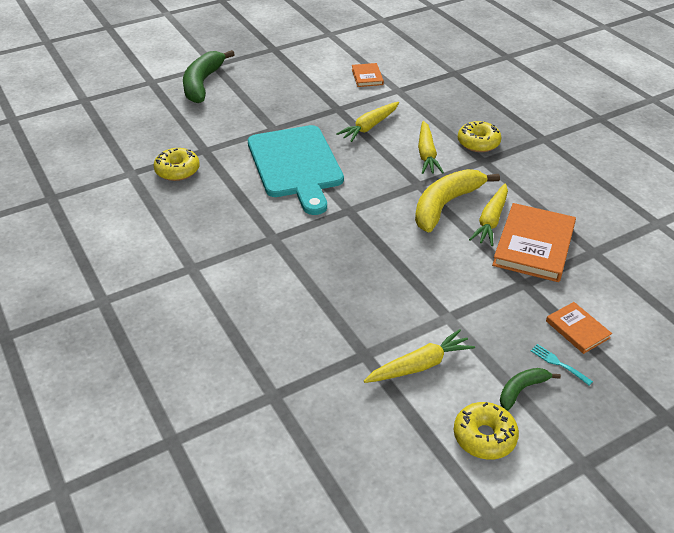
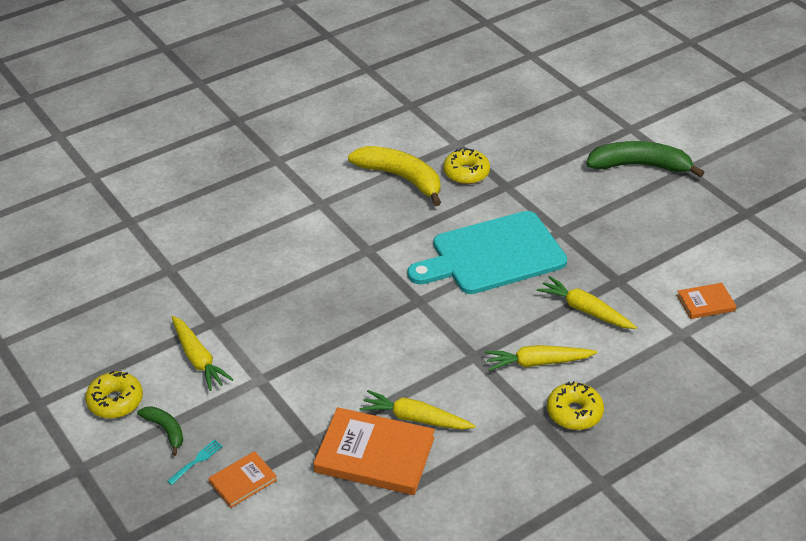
camera: 85 degrees right, 0 degrees up
(445, 205) = (438, 379): yellow banana -> yellow banana (401, 178)

